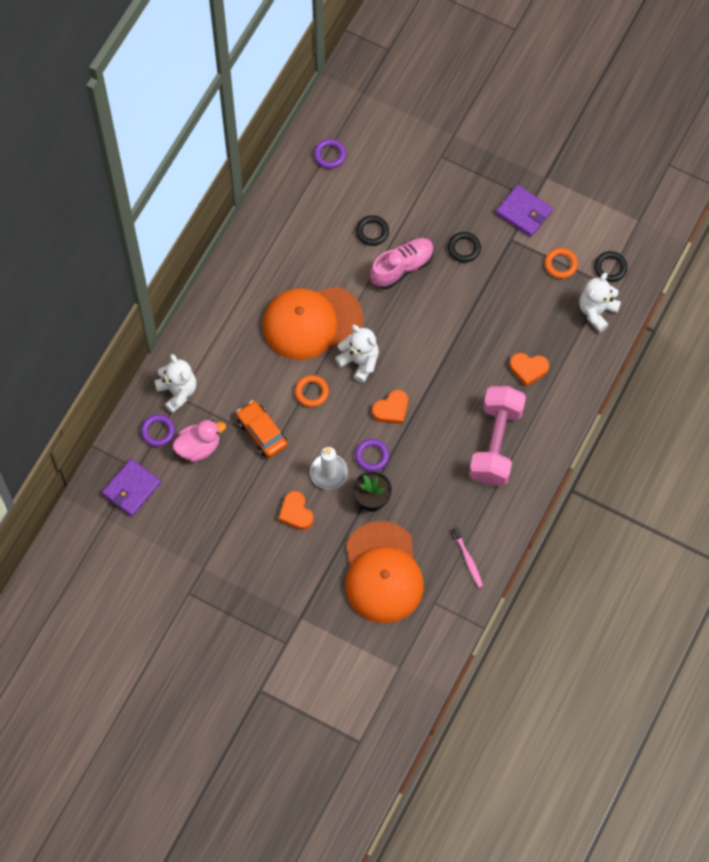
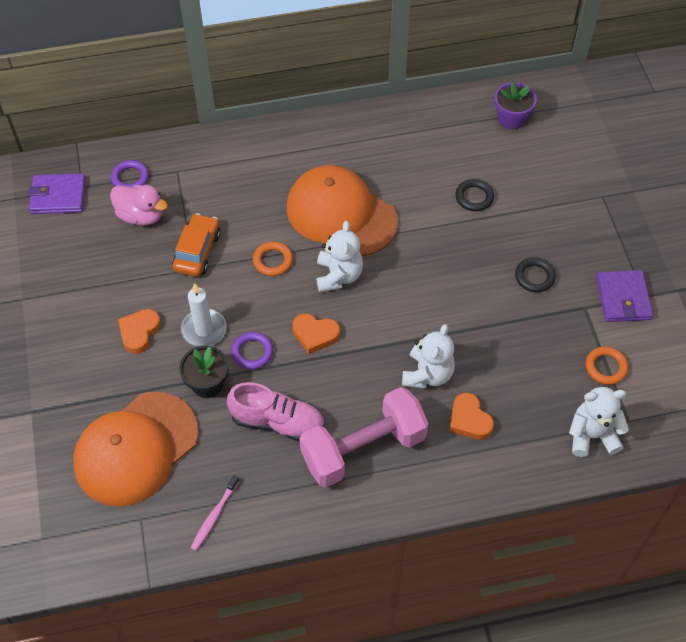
camera: 50 degrees right, 10 degrees down
(177, 392) = (181, 166): white teddy bear -> white teddy bear (427, 374)
(330, 155) = (511, 119): purple ring -> purple flower pot
(402, 267) = (464, 243): pink shoe -> pink shoe (277, 422)
(610, 268) = (649, 413): black ring -> none

